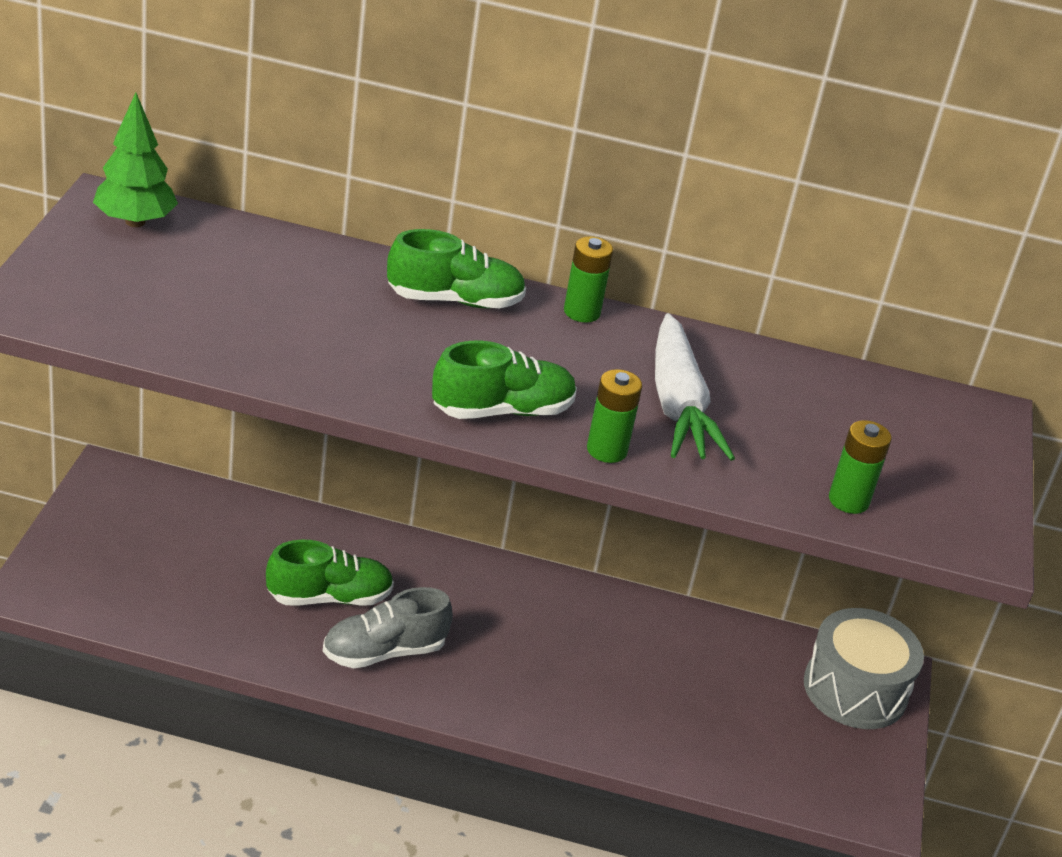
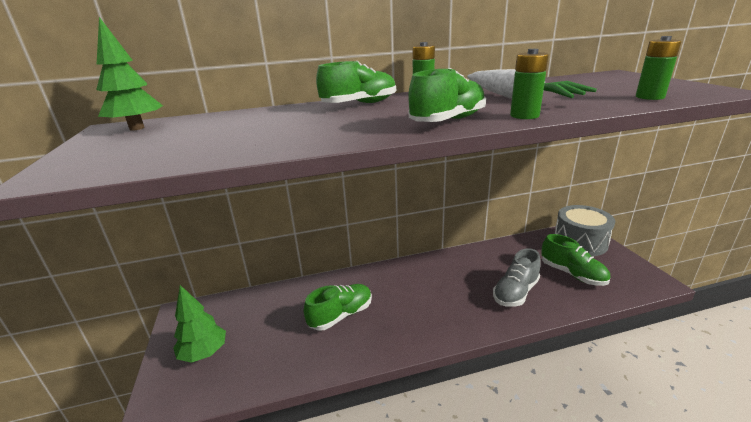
camera: 20 degrees left, 10 degrees down
(114, 554) = (204, 353): none -> green tree
(384, 651) = (390, 327): grey shoe -> grey shoe (515, 292)
(756, 729) = (572, 274): none -> green shoe

